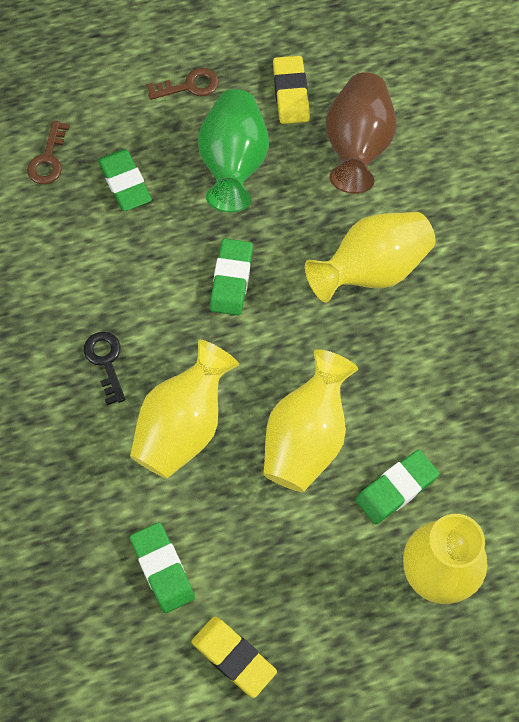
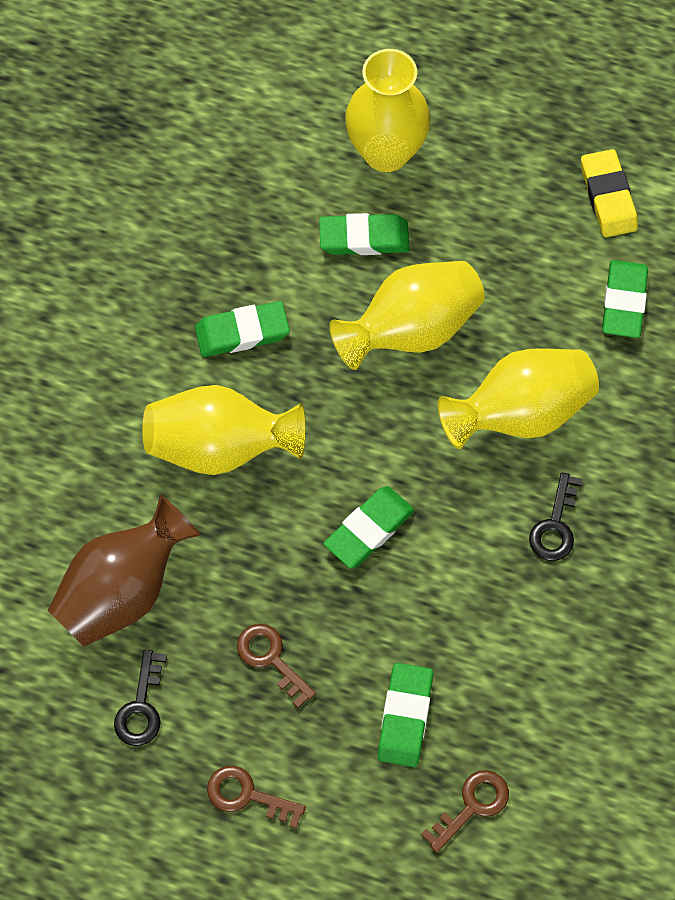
camera: 145 degrees left, 0 degrees up
(233, 165) = (271, 659): green vase -> brown key
(291, 93) = (141, 706): yellow eraser -> black key
(424, 357) = (242, 332): none -> green eraser

